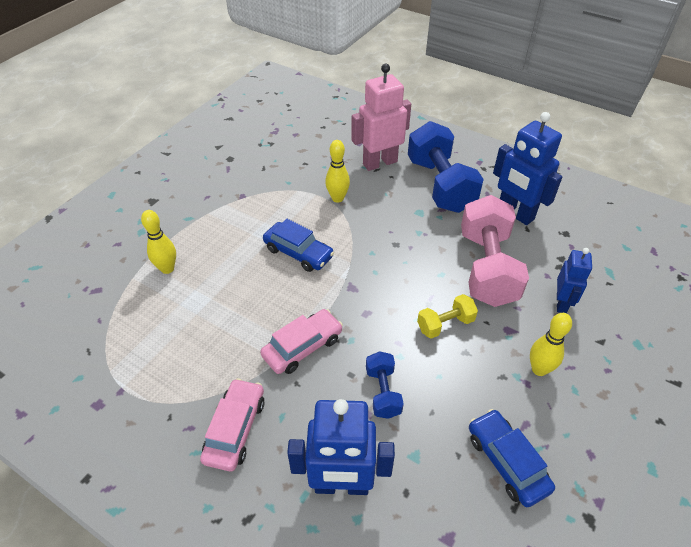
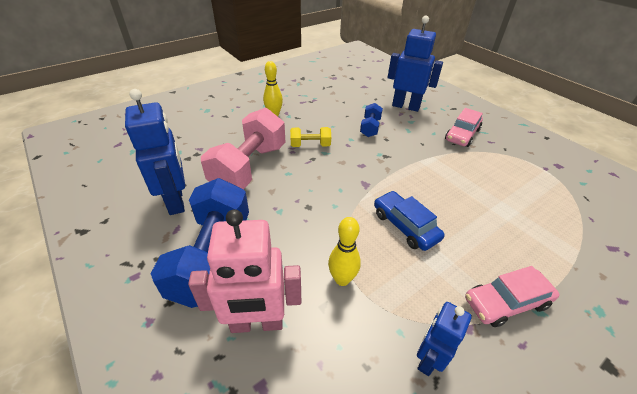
camera: 160 degrees left, 5 degrees down
(167, 268) = (544, 249): yellow bowling pin -> none
(303, 347) = (415, 158): pink car -> pink car (506, 302)
(507, 462) = (322, 95): blue car -> none
(562, 303) = (223, 135): blue robot -> blue robot (428, 358)

